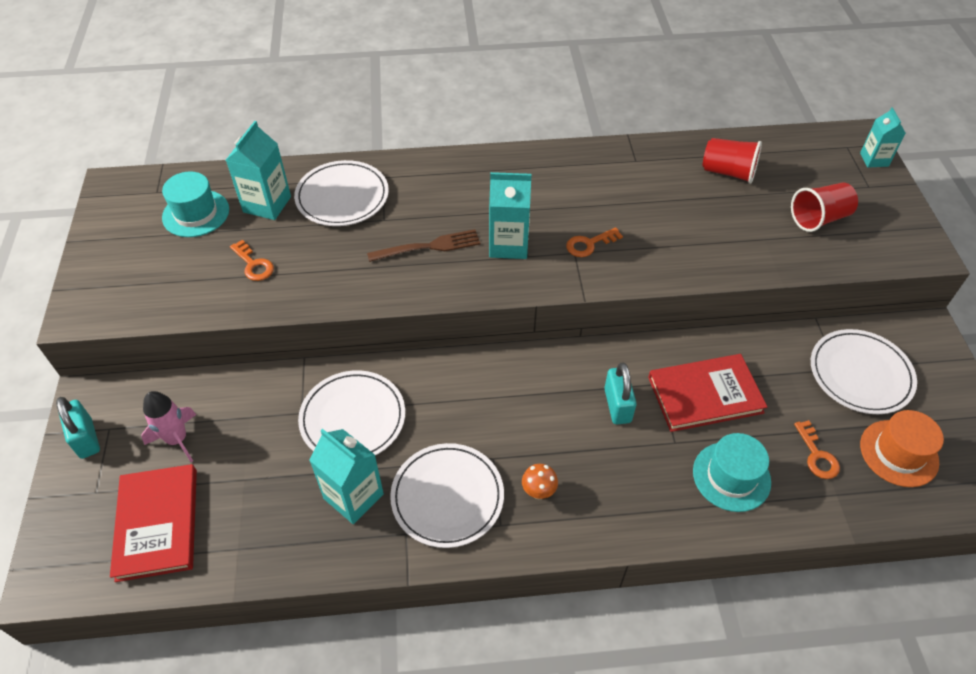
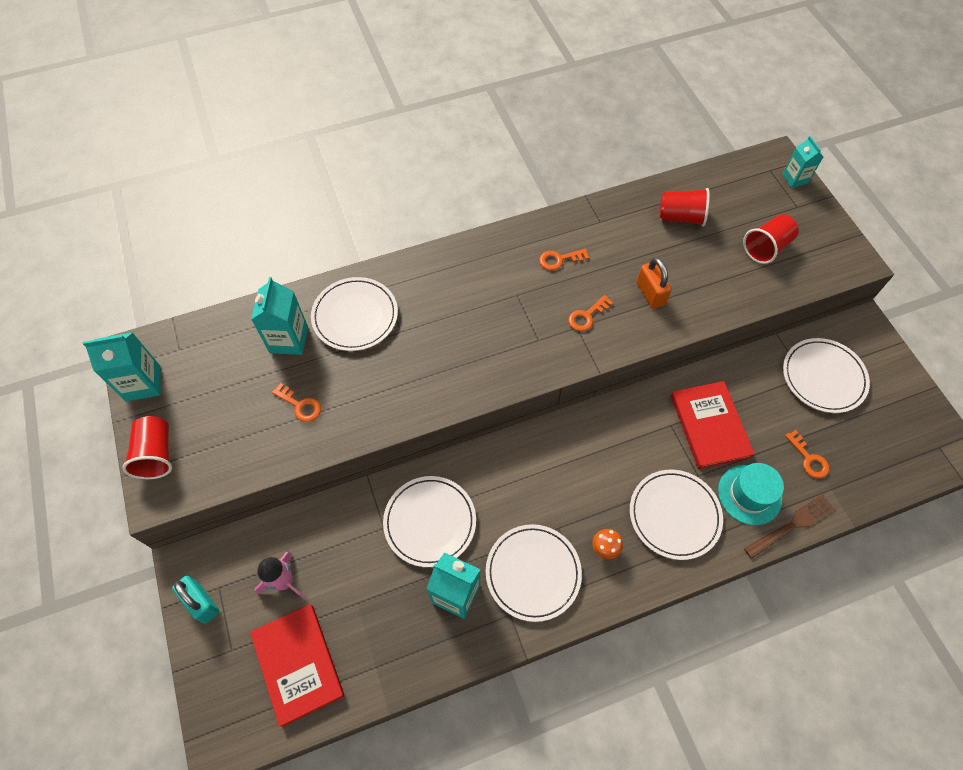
camera: 15 degrees left, 10 degrees up
(94, 278) = (156, 454): none -> red cup
(196, 213) = (225, 364): turquoise hat -> none
(428, 247) = (450, 350): brown fork -> brown fork (792, 525)
(508, 244) = (519, 332): turquoise carton -> turquoise carton (143, 383)
(577, 187) = (559, 259): none -> orange key
(617, 405) = (643, 454): turquoise padlock -> none
(633, 477) = (674, 515): none -> white plate
(668, 237) = (650, 293): none -> orange padlock
(705, 394) = (709, 426): red book -> red book turned 75 degrees counterclockwise
(899, 453) = (868, 441): orange hat -> none

